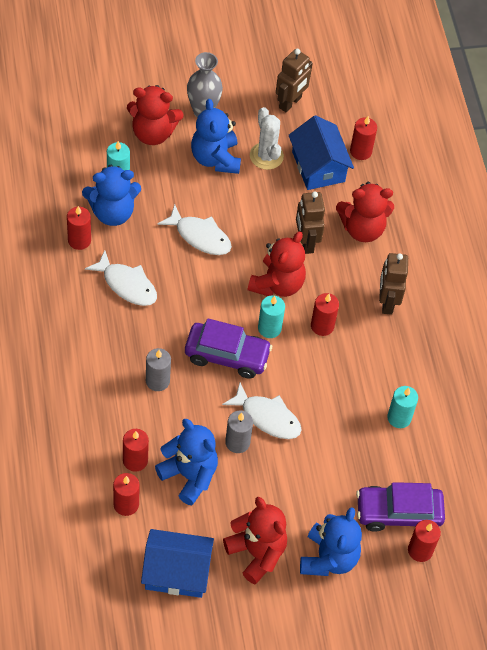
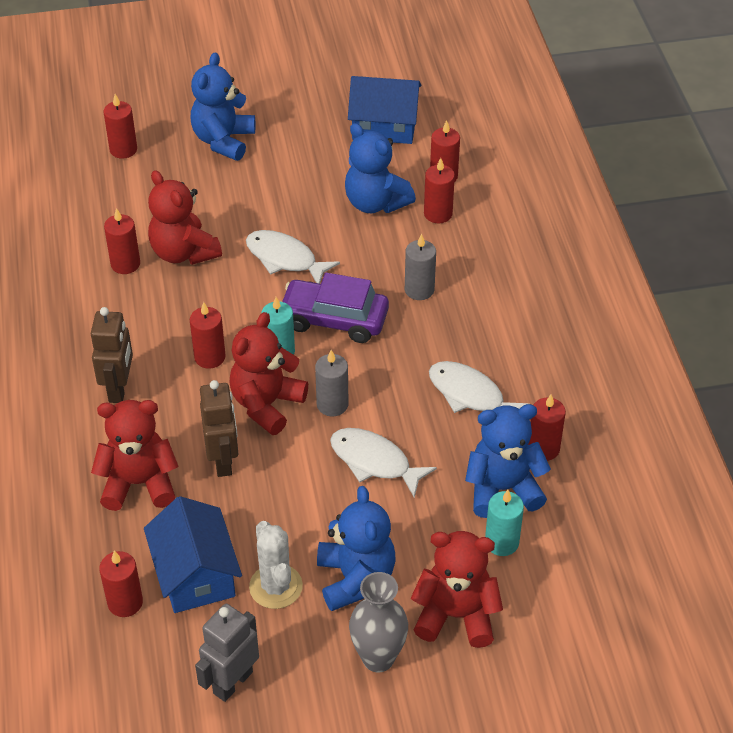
camera: 175 degrees left, 10 degrees down
(237, 442) = (321, 234): grey candle -> grey candle (332, 404)
(256, 553) = (300, 142): red teddy bear -> red teddy bear (184, 252)
(290, 103) = (232, 682): brown robot -> grey robot
(398, 513) = (142, 178): purple car -> none
(399, 418) = (125, 264): turquoise candle -> red candle

